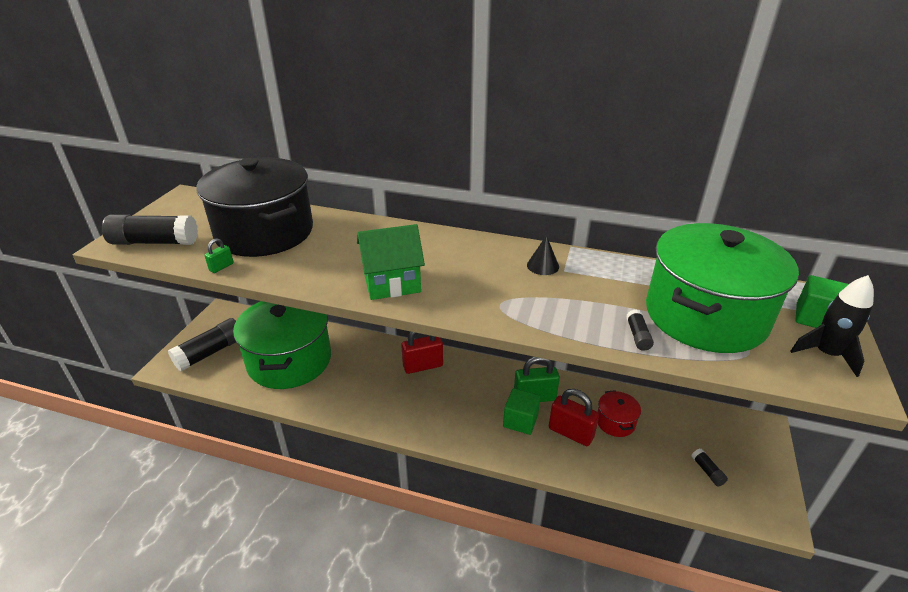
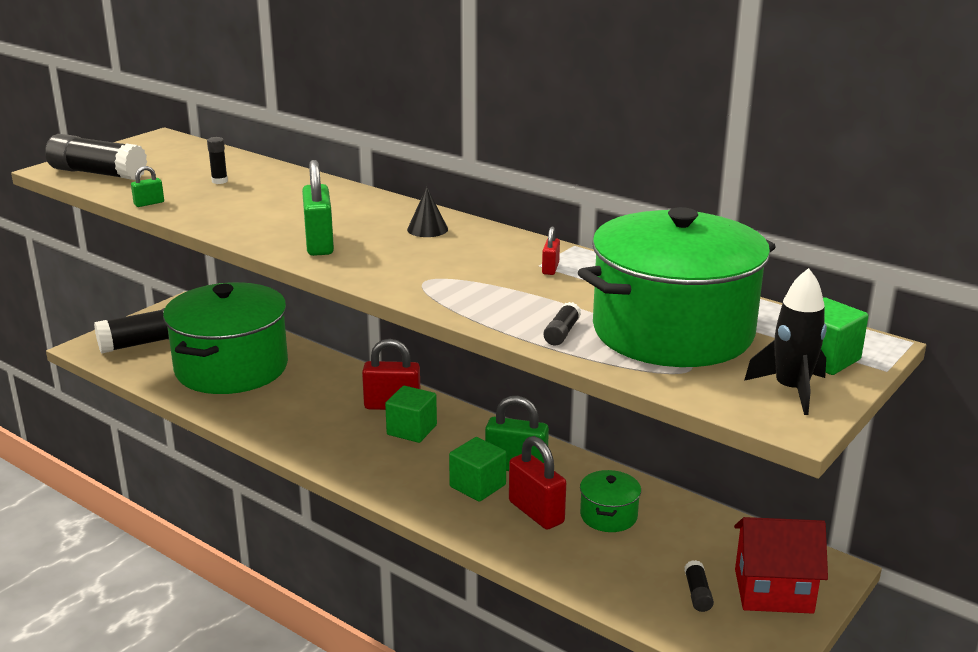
camera: 20 degrees right, 10 degrees down
(264, 232) = (219, 181): black pot -> black glue stick
(392, 283) = (319, 244): green house -> green padlock
(448, 384) = (412, 430): none -> green cube
(543, 266) = (516, 257): black cone -> black cone (427, 229)
(575, 272) = (550, 268): none -> red padlock
(615, 422) = (608, 515): red pot -> green pot
(746, 455) = (773, 591): none -> red house

